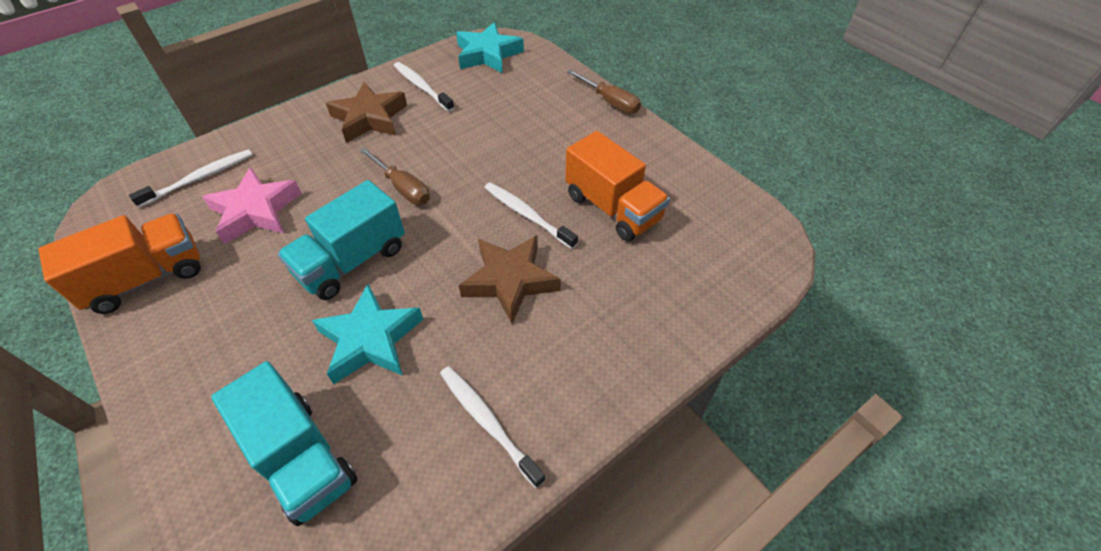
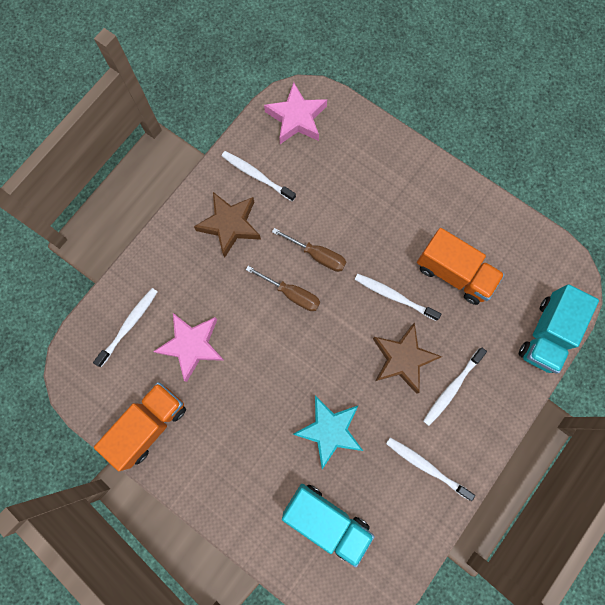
camera: 15 degrees left, 25 degrees up
(352, 261) = (286, 371): turquoise truck -> turquoise truck (546, 334)
(488, 54) = (296, 118): turquoise star -> pink star
(565, 330) = (452, 388): none -> white toothbrush
(610, 102) = (420, 155): brown screwdriver -> brown screwdriver (317, 255)

